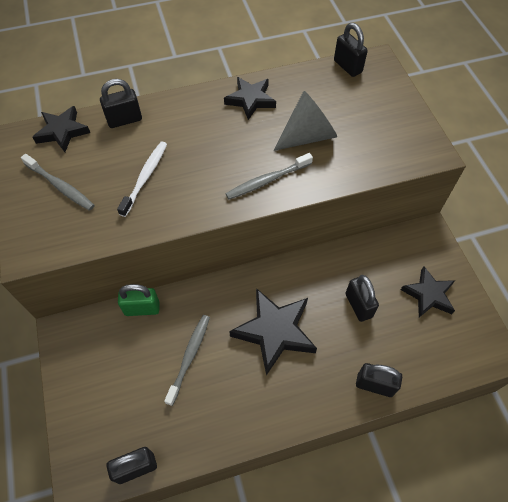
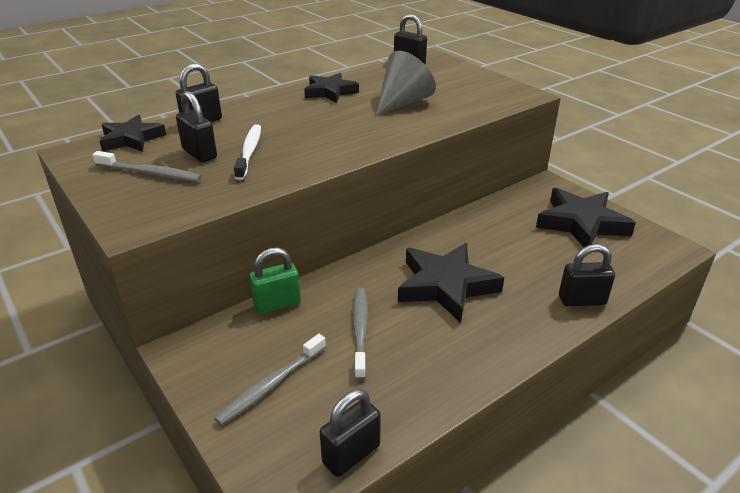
camera: 20 degrees left, 25 degrees down
(267, 180) = (383, 132): grey toothbrush -> grey toothbrush (271, 385)
(358, 305) = (519, 246): black padlock -> black padlock (199, 154)
(428, 295) = (581, 223): black star -> black star, size x1.54

